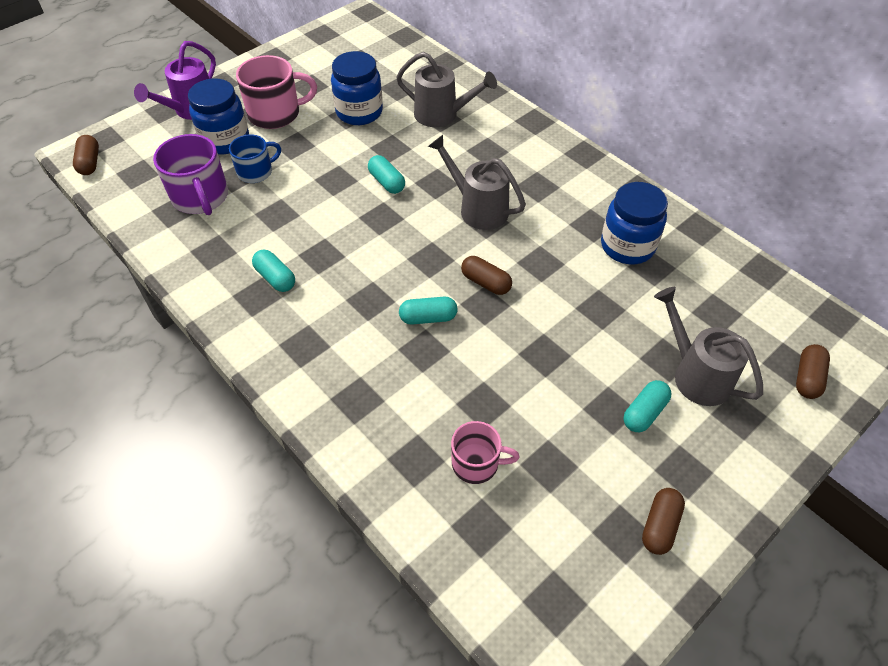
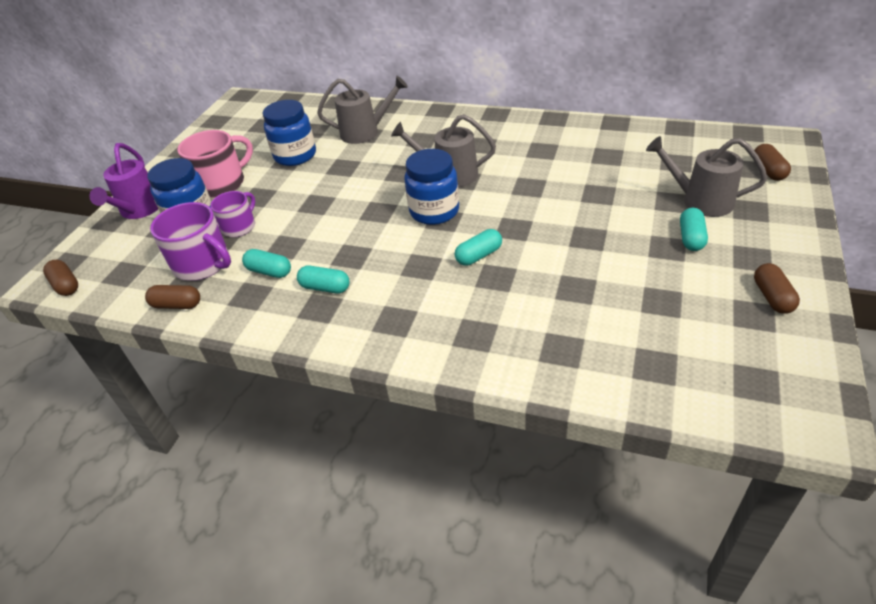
camera: 25 degrees left, 10 degrees down
(256, 172) = (239, 227): blue mug -> purple mug
(387, 182) = (361, 188): turquoise capsule -> turquoise capsule (269, 271)
(476, 463) = (609, 327): pink mug -> none
(485, 282) = (501, 215): brown capsule -> brown capsule (177, 305)
(627, 246) = (579, 151): blue jar -> blue jar (434, 211)

